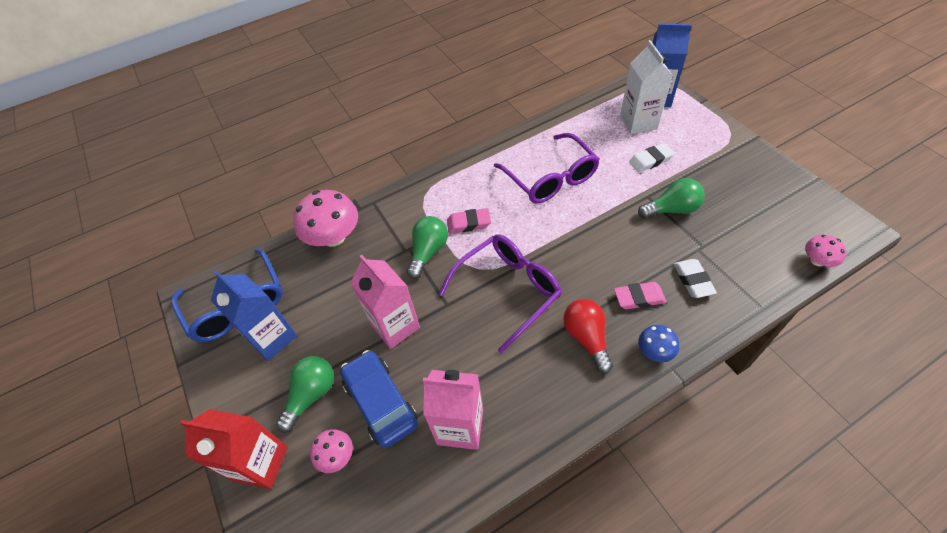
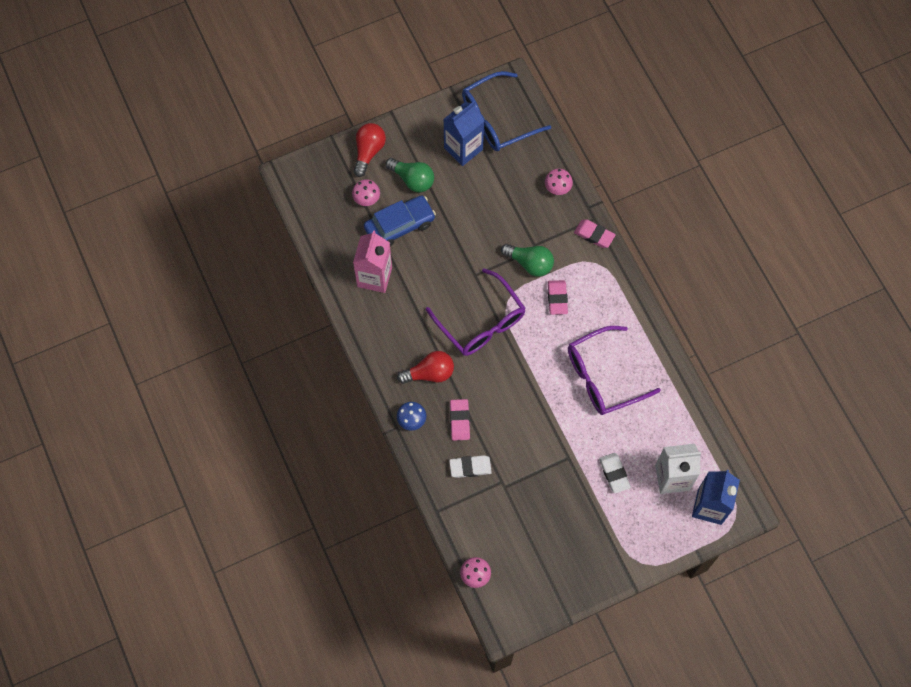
camera: 90 degrees right, 15 degrees up
(261, 463) = (368, 152): red carton -> red light bulb
(334, 237) = (557, 187): pink mushroom -> pink mushroom, size x0.51
(392, 200) = (594, 235): none -> pink eraser
(395, 326) = (461, 236): pink carton -> none
(671, 209) = (548, 474): green light bulb -> none

